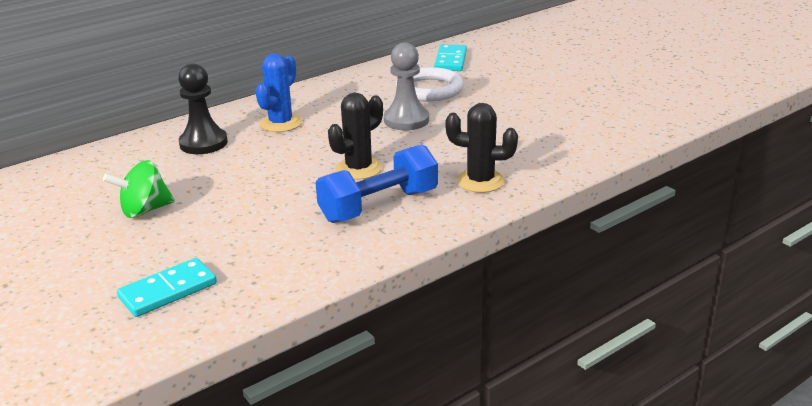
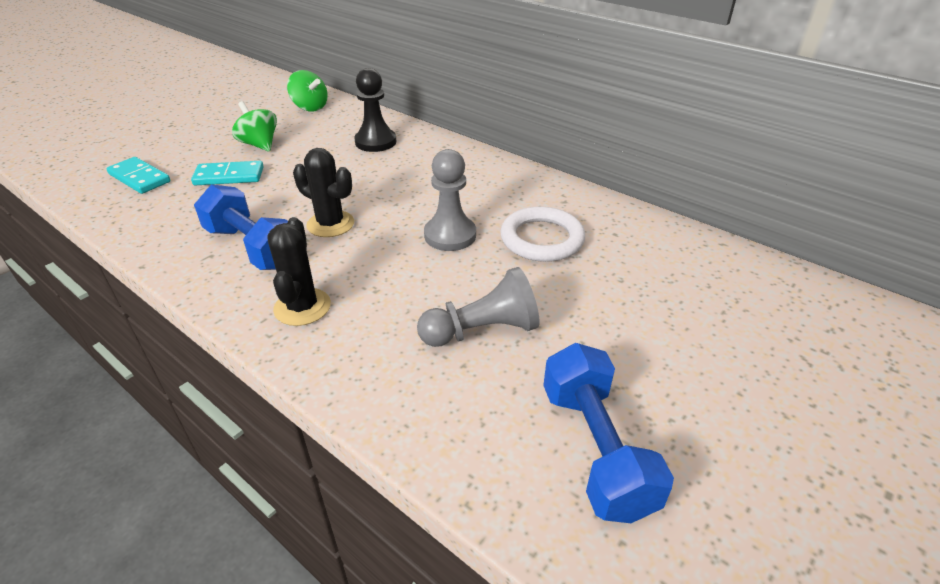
camera: 75 degrees right, 10 degrees up
(64, 179) = (310, 107): none -> green spinning top
(281, 123) = (423, 167): blue cactus -> none
(451, 61) = (642, 243): turquoise domino -> turquoise domino (229, 176)
(529, 119) = (482, 330): none -> grey pawn
(634, 100) = (595, 449): none -> blue dumbbell

